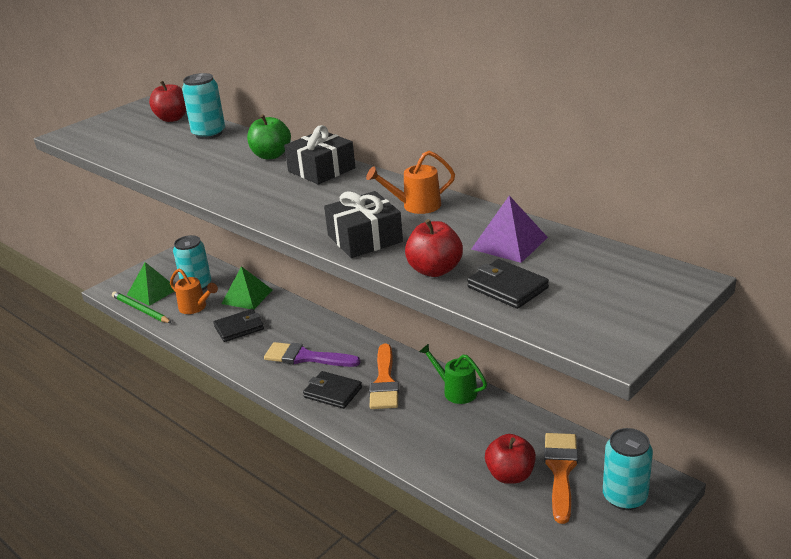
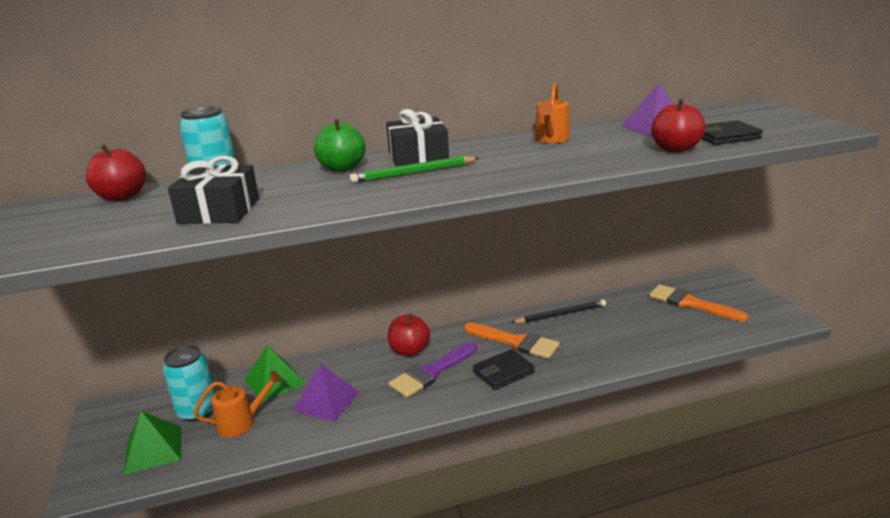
camera: 60 degrees left, 5 degrees down
(140, 310) = (179, 469): green pencil -> green pencil (413, 173)
(239, 328) = (326, 401): black wallet -> purple pyramid
(365, 238) = (589, 160): black gift -> black gift (219, 211)
(455, 391) = (560, 314): green watering can -> black pencil
(510, 475) = (682, 323): red apple -> red apple (409, 351)
(624, 497) = (731, 291): turquoise can -> none

